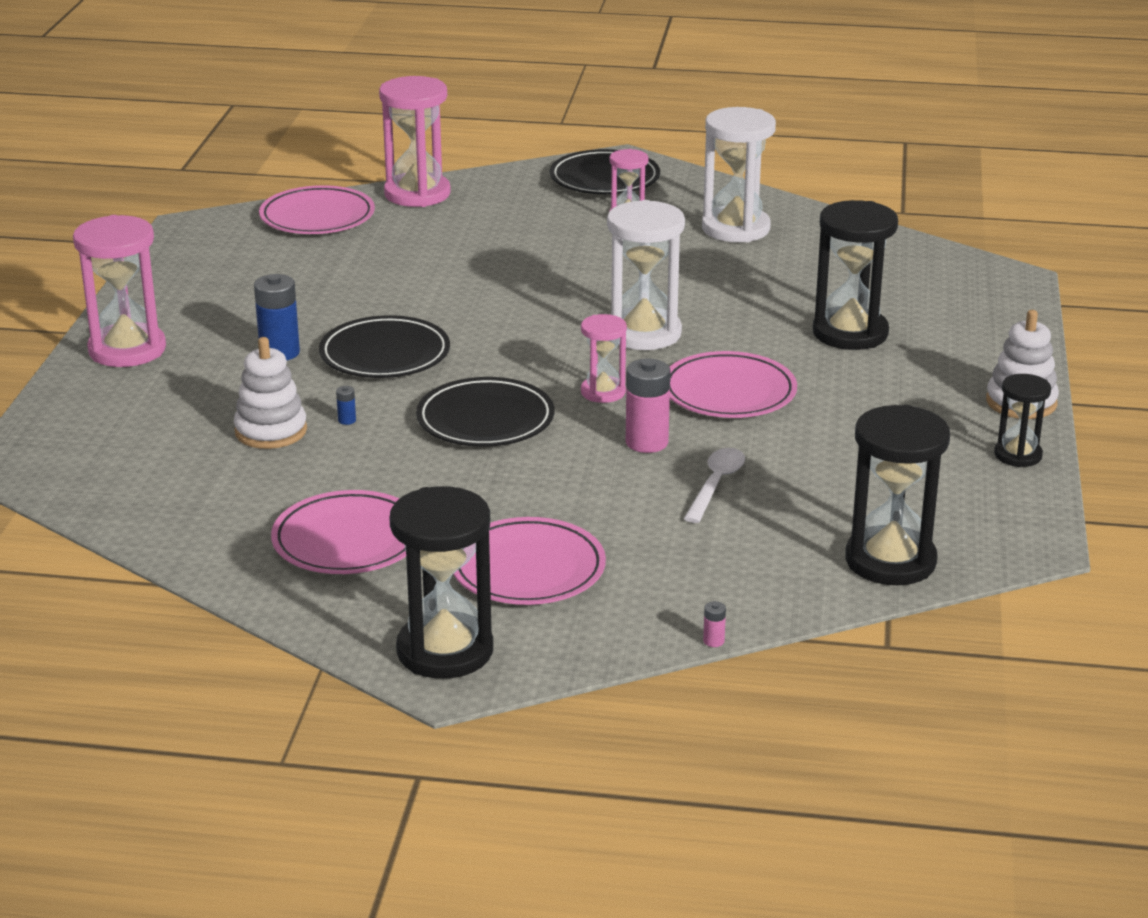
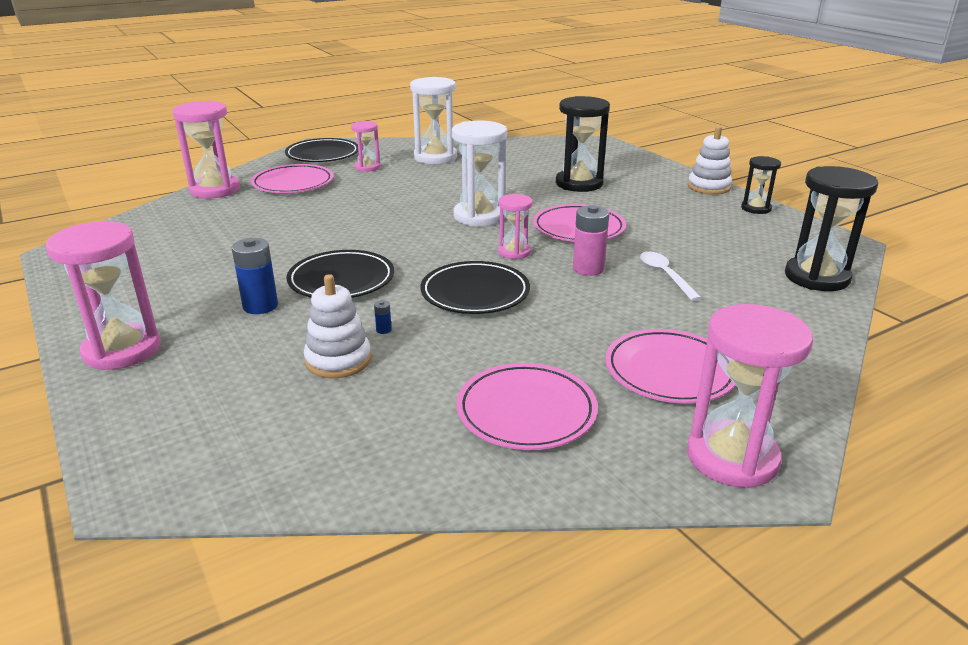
camera: 40 degrees left, 0 degrees up
(317, 217) = (161, 220): pink plate -> pink plate (293, 183)
(445, 651) = (732, 457): black hourglass -> pink hourglass
(713, 641) = (842, 362): pink battery -> none

